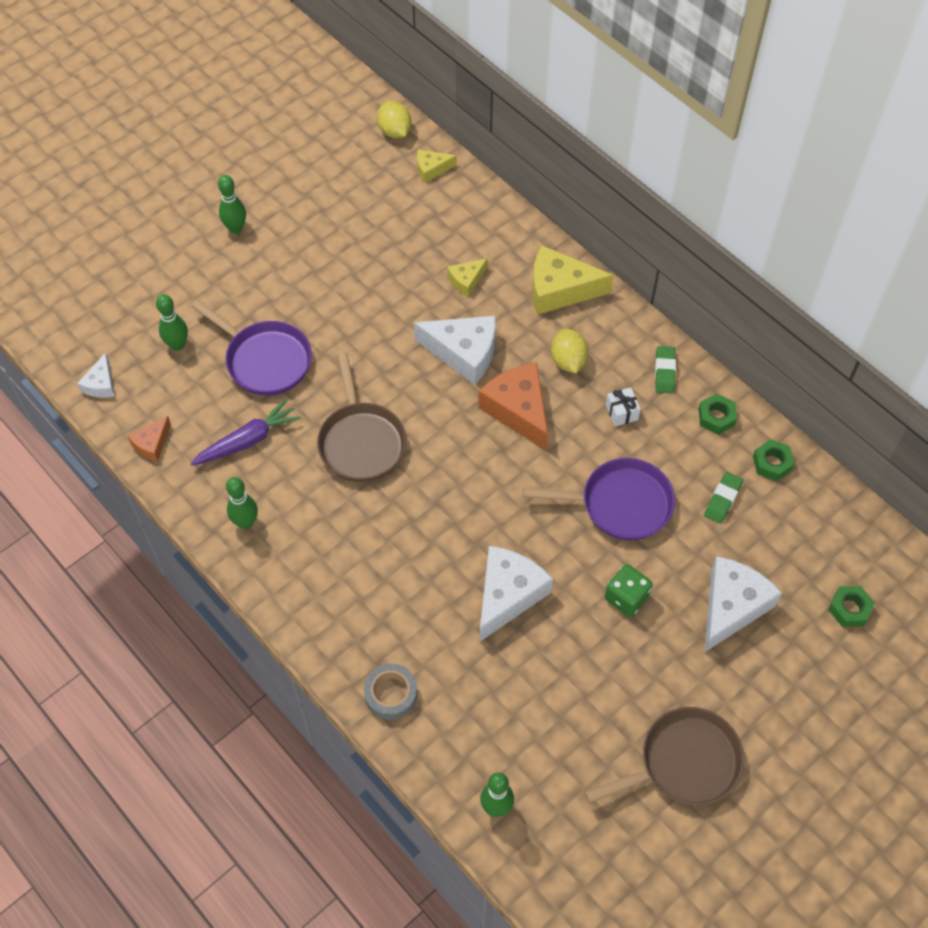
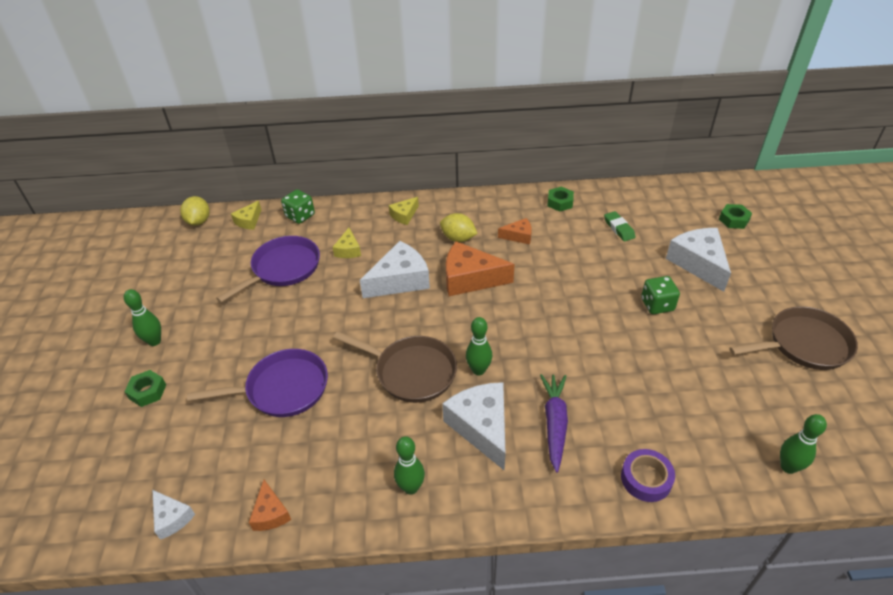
camera: 50 degrees left, 15 degrees down
(177, 345) = (203, 437): green bowling pin -> green bowling pin (478, 370)
(248, 440) = (339, 441): purple carrot -> purple carrot (554, 423)
(391, 694) = (646, 479): grey tape -> purple tape
(394, 131) = (198, 221): yellow lemon -> yellow lemon turned 75 degrees clockwise
(477, 204) = (300, 216): none -> green dice
(508, 595) = (610, 362): white cheese -> white cheese (482, 427)
(560, 290) = (404, 215): yellow cheese -> yellow cheese, size x0.53
(620, 504) = (584, 271): purple pan -> purple pan (283, 269)
(621, 412) = (518, 236): white gift -> orange cheese
(664, 372) = (508, 205): green eraser -> none
(683, 763) = (803, 344): brown pan -> brown pan turned 60 degrees clockwise
(772, 463) = (611, 198): green nut -> green nut (147, 391)

